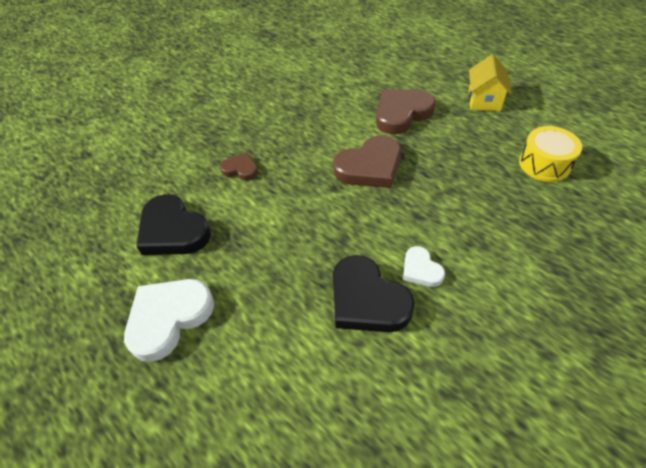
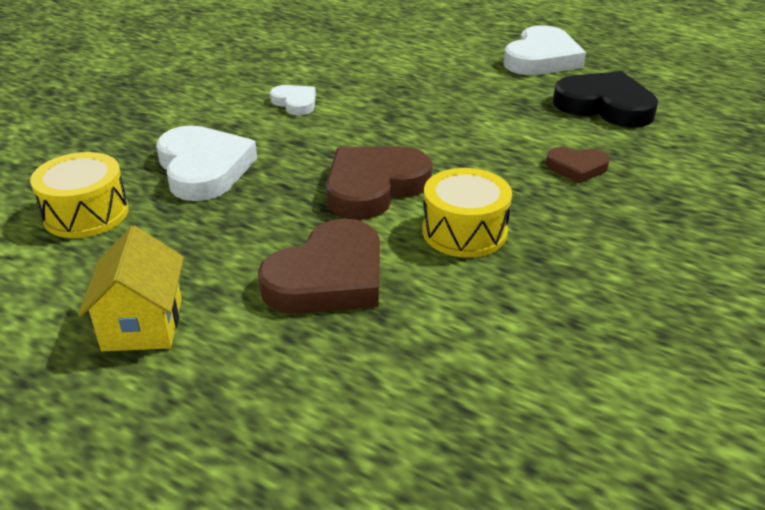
camera: 165 degrees right, 15 degrees down
(328, 131) = (464, 232): none -> yellow drum
(367, 300) = (351, 81): black heart -> none
(482, 195) = (203, 169): none -> white heart

